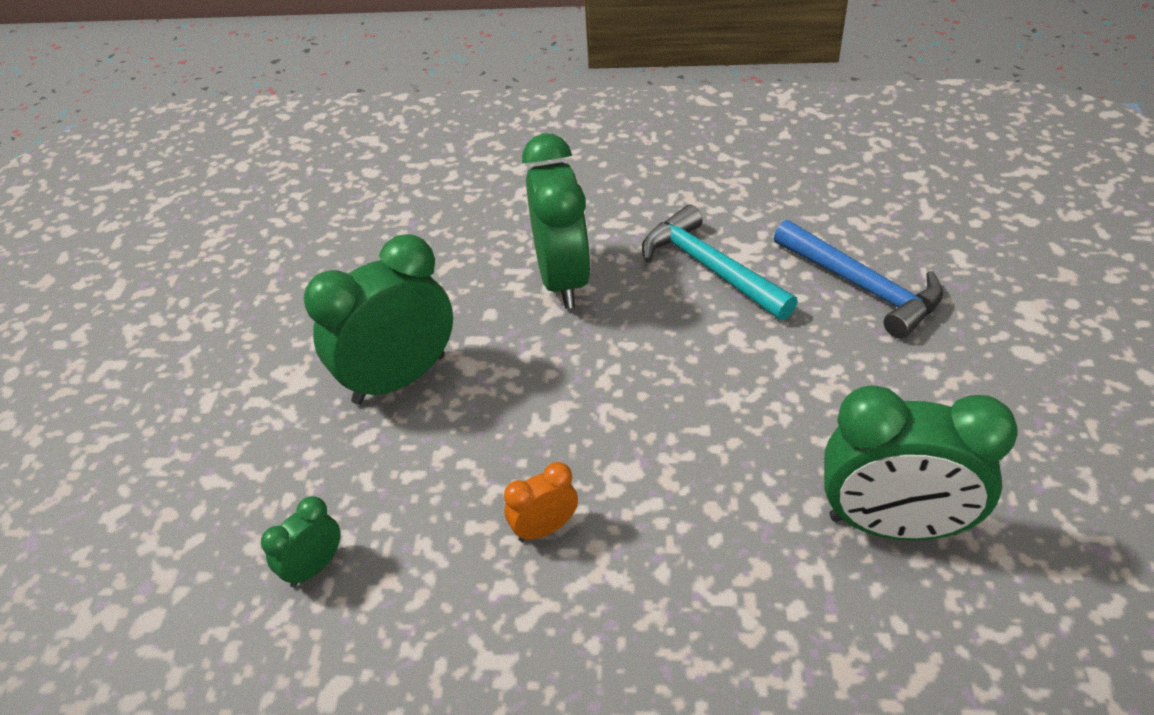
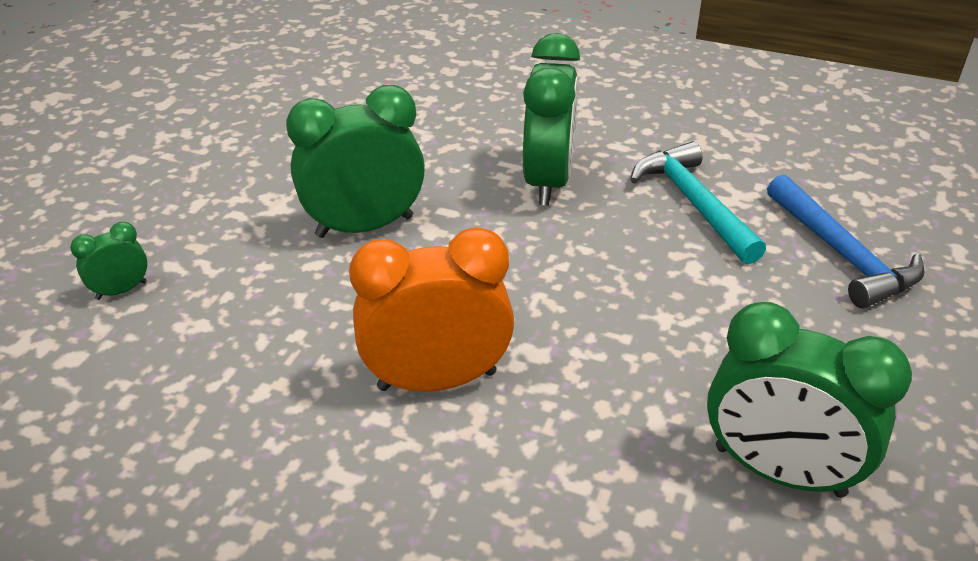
camera: 15 degrees right, 5 degrees down
(314, 567) = (223, 355): green clock -> green clock (121, 290)
(544, 528) = (437, 380): orange clock -> orange clock, size x2.12

